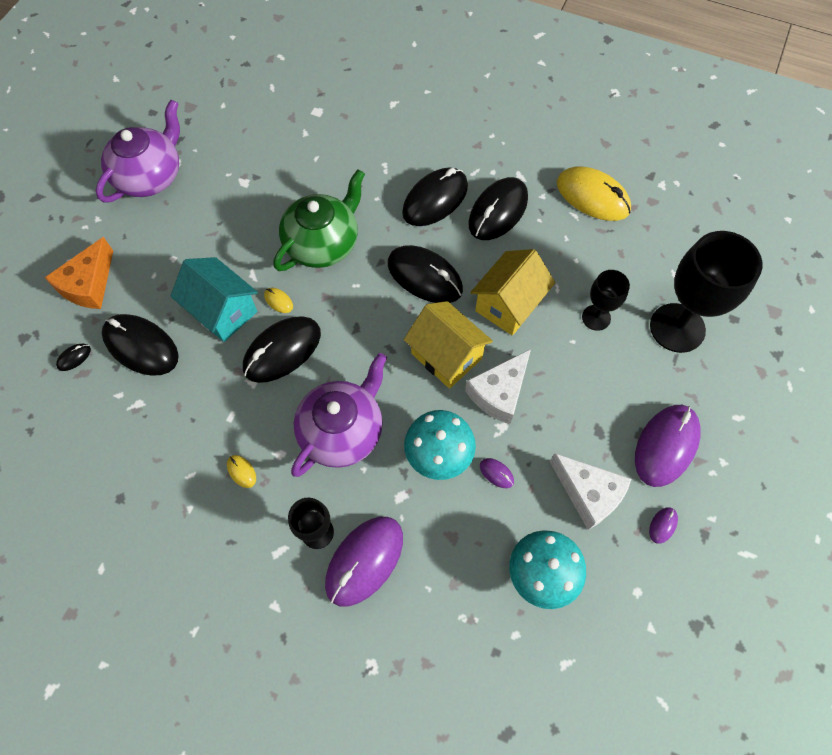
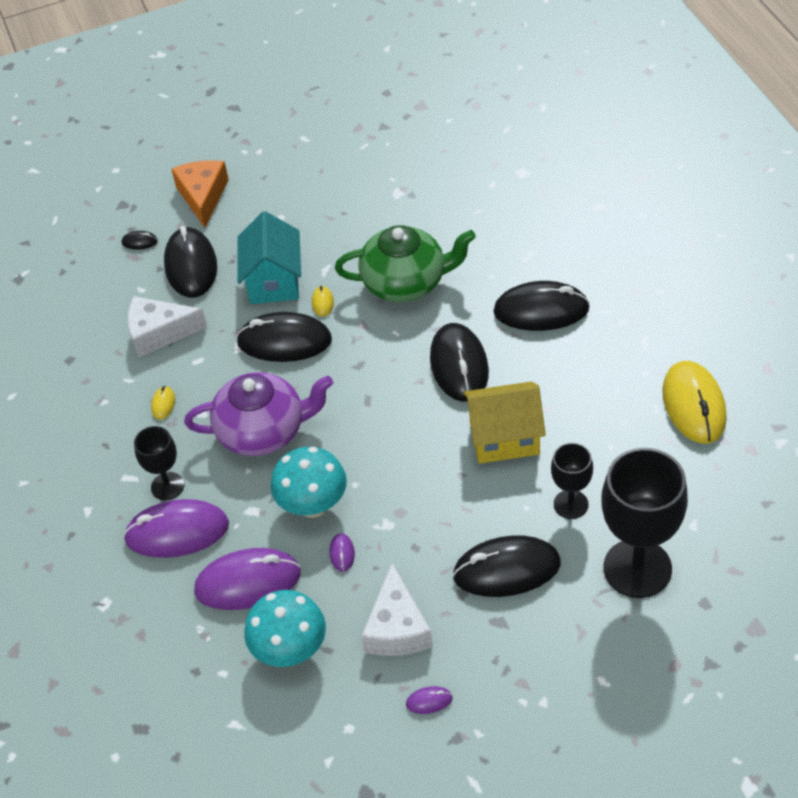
camera: 50 degrees right, 15 degrees down
(89, 285) = (203, 196): orange cheese -> orange cheese turned 105 degrees clockwise
(150, 176) = (330, 143): purple teapot -> none
(446, 356) = (405, 438): yellow house -> none
(498, 211) = (587, 357): black mouse -> black mouse (507, 570)
(499, 393) = (415, 498): white cheese -> white cheese (159, 333)
(666, 446) = (507, 648): purple mouse -> purple mouse (248, 582)

